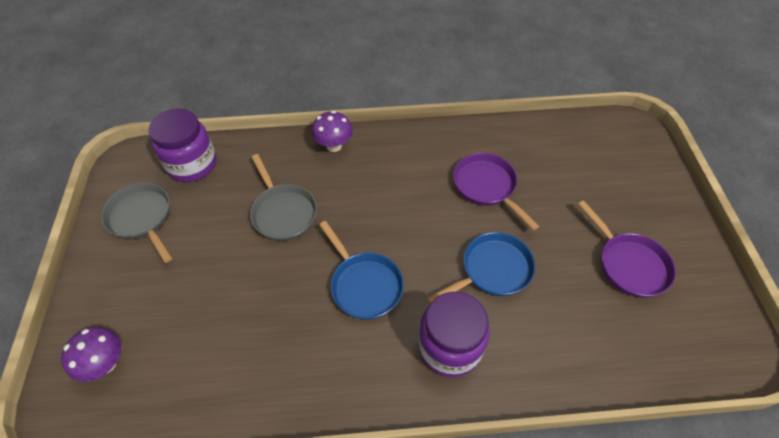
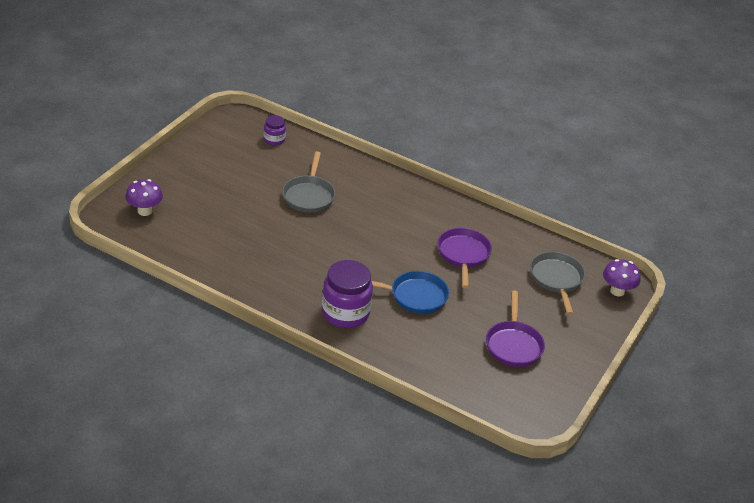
camera: 30 degrees right, 15 degrees down
(142, 218) = (219, 153): grey pan -> grey pan (556, 279)
(192, 164) = (274, 140): purple jar -> purple jar, size x0.52
(334, 145) = (379, 177): purple mushroom -> purple mushroom (617, 291)
(364, 285) = (323, 258): blue pan -> none

